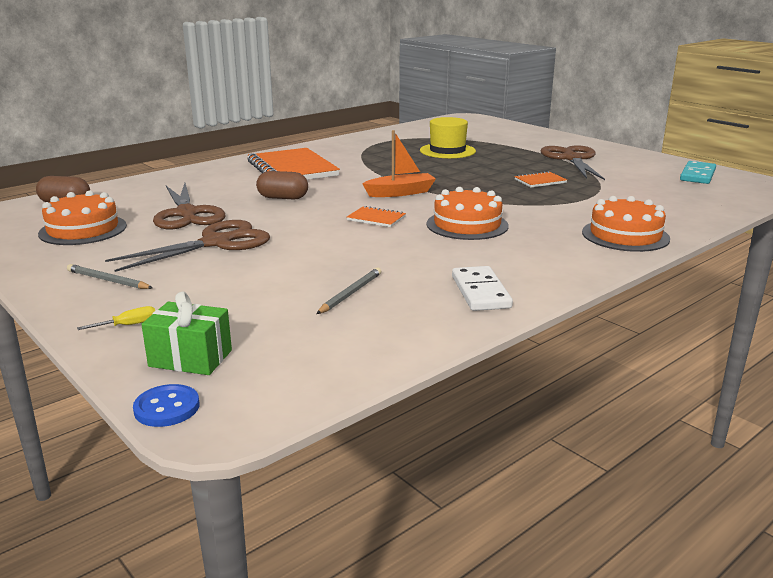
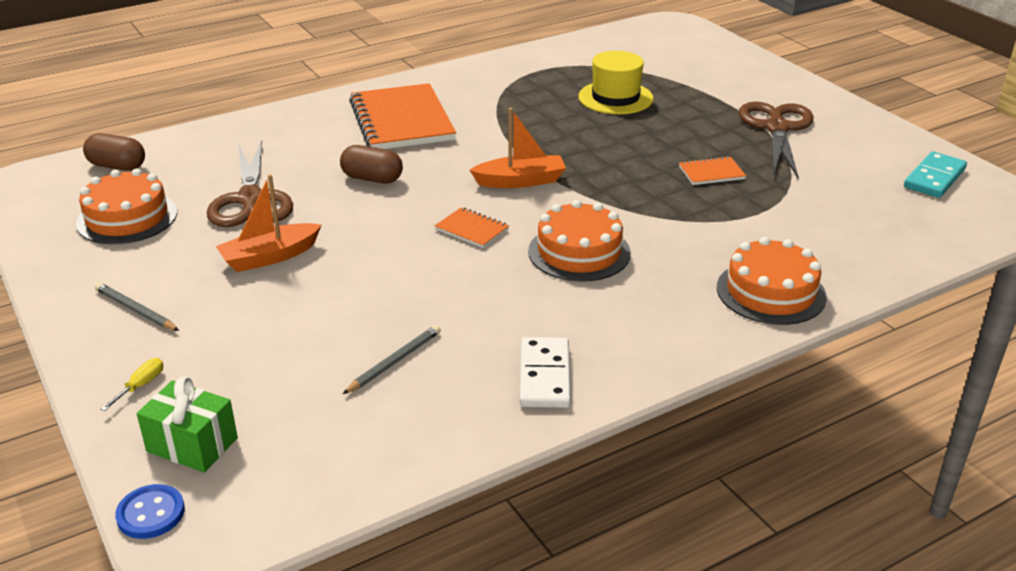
camera: 10 degrees right, 10 degrees up
(128, 325) = (141, 386): yellow screwdriver -> yellow screwdriver turned 45 degrees counterclockwise
(216, 243) = (269, 257): brown scissors -> orange boat

